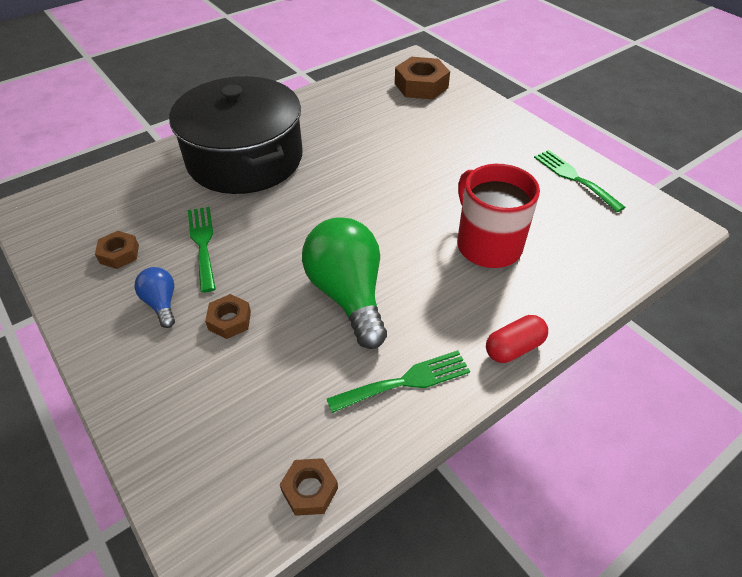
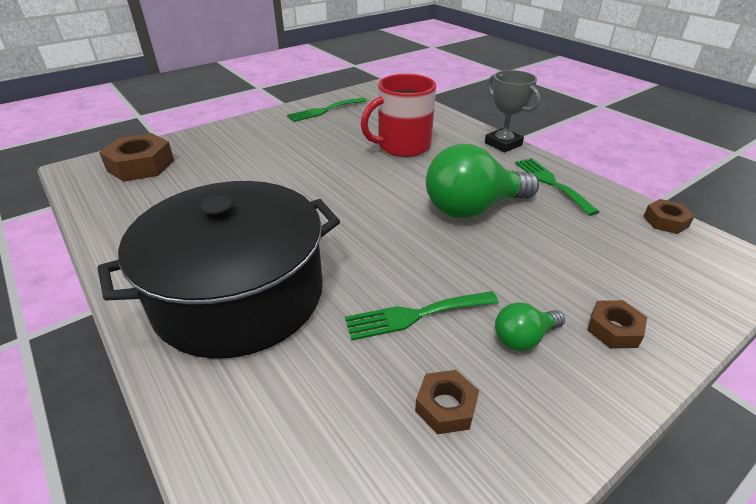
camera: 90 degrees left, 10 degrees down
(161, 303) = (523, 338): blue light bulb -> green light bulb
(229, 320) = (528, 278): brown nut -> brown nut (613, 329)
(514, 348) = (503, 144): red capsule -> grey trophy

